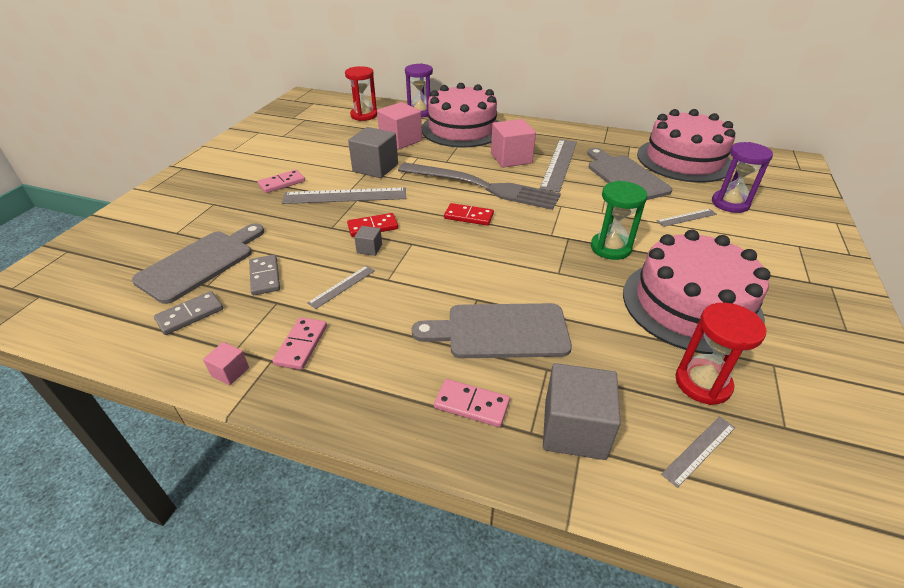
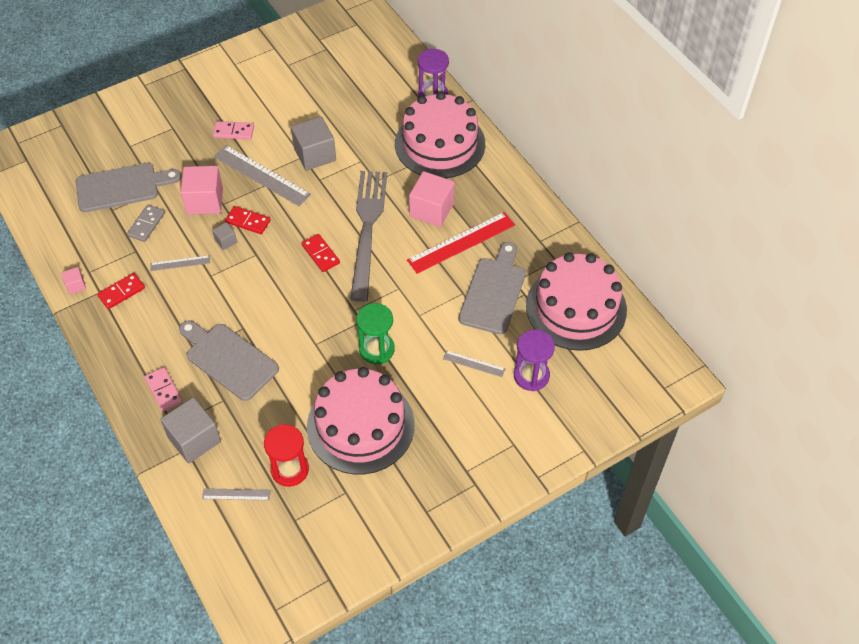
camera: 40 degrees right, 15 degrees up
(190, 315) = (86, 229): grey domino -> none
(301, 345) = (121, 292): pink domino -> red domino
(364, 115) = (379, 71): red hourglass -> none
(401, 140) = (371, 129): pink cube -> pink cube (205, 201)
(482, 186) = (367, 229): grey fork -> grey fork turned 150 degrees counterclockwise
(559, 164) = (461, 242): grey ruler -> red ruler

